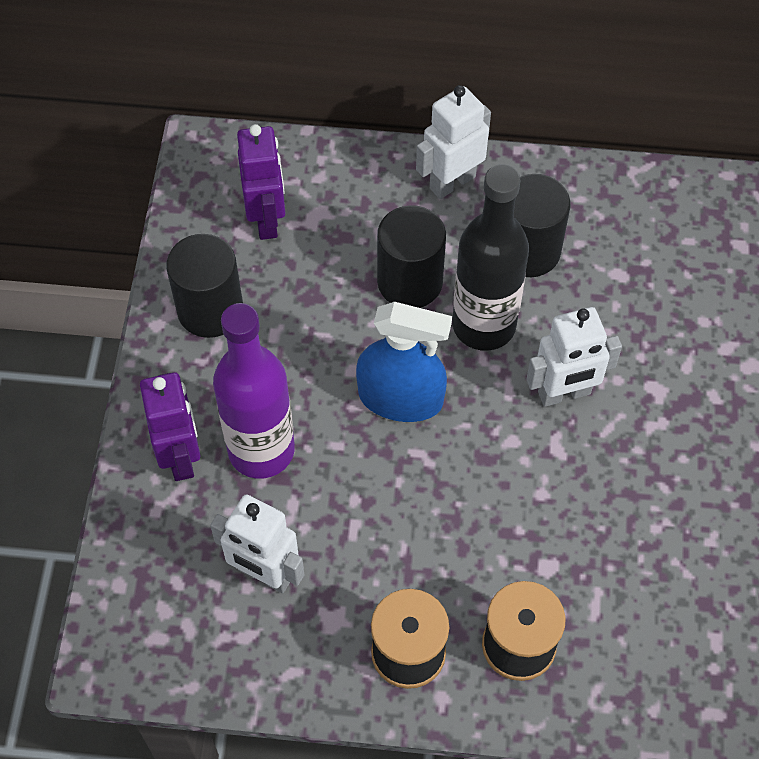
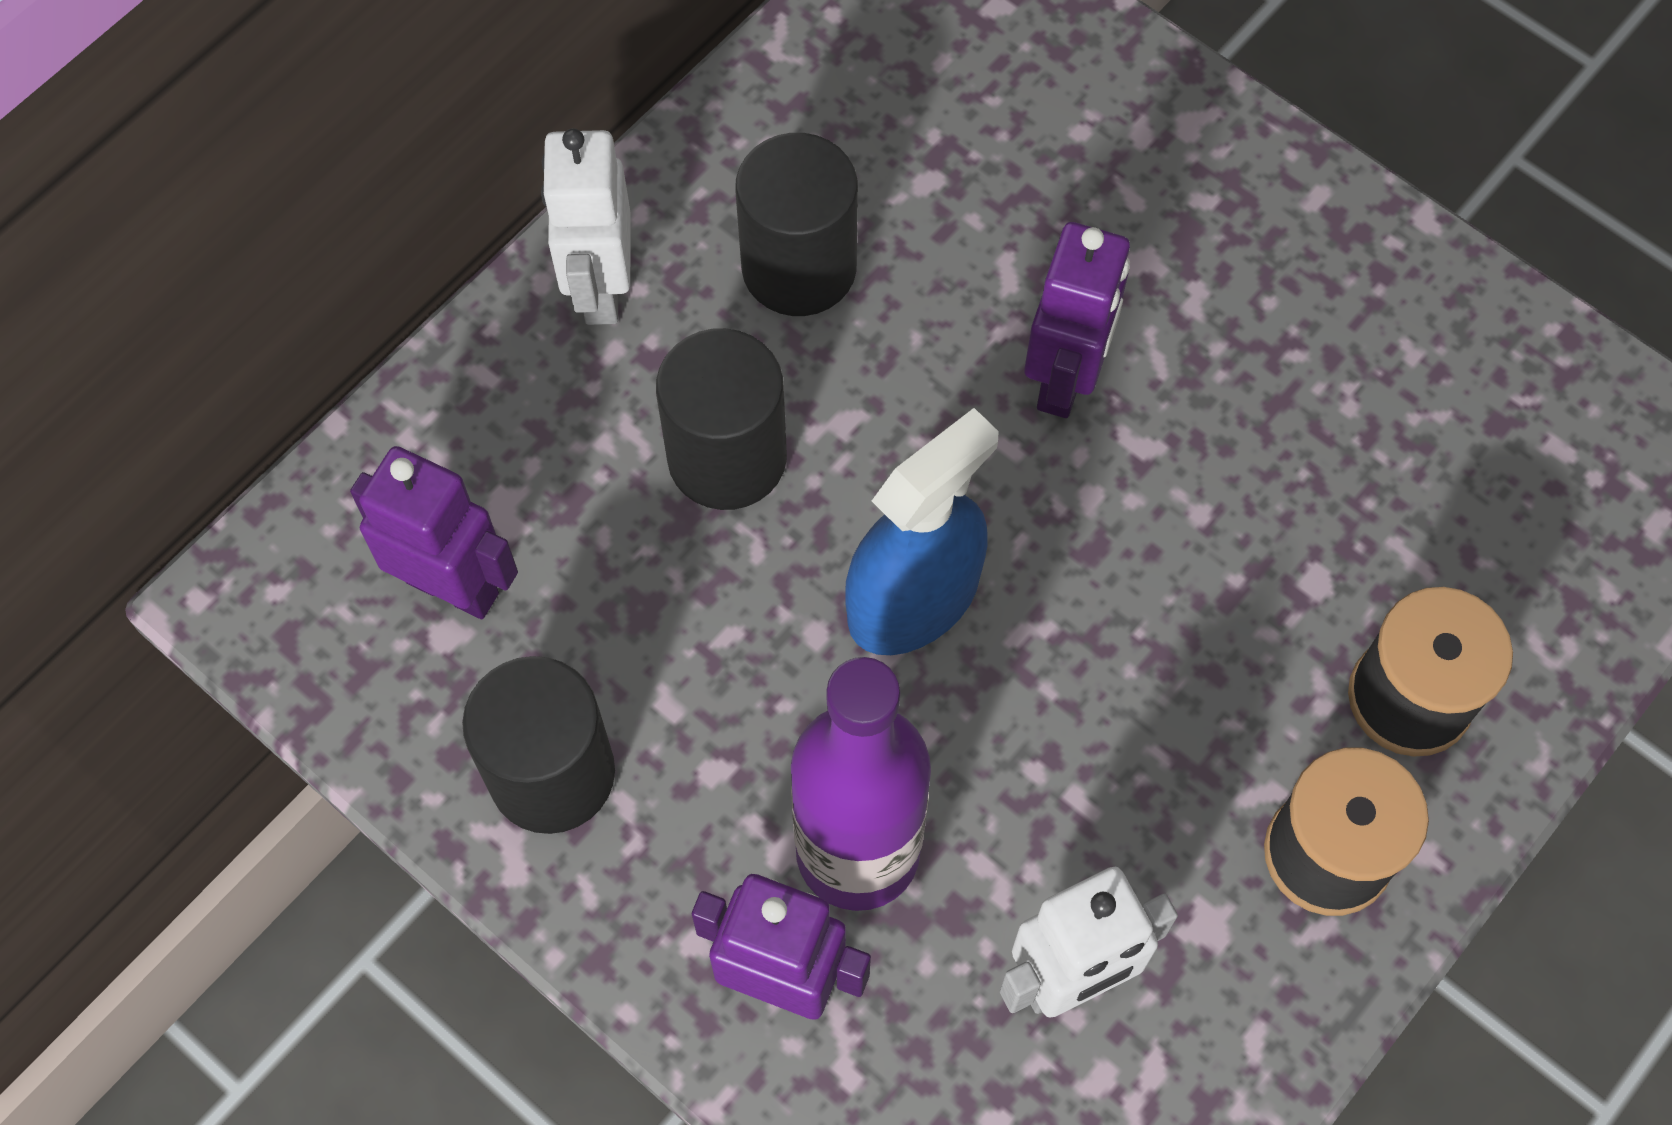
camera: 55 degrees left, 5 degrees up
(484, 325) = (877, 407): black bottle -> none
(564, 393) = (1065, 379): white robot -> purple robot

